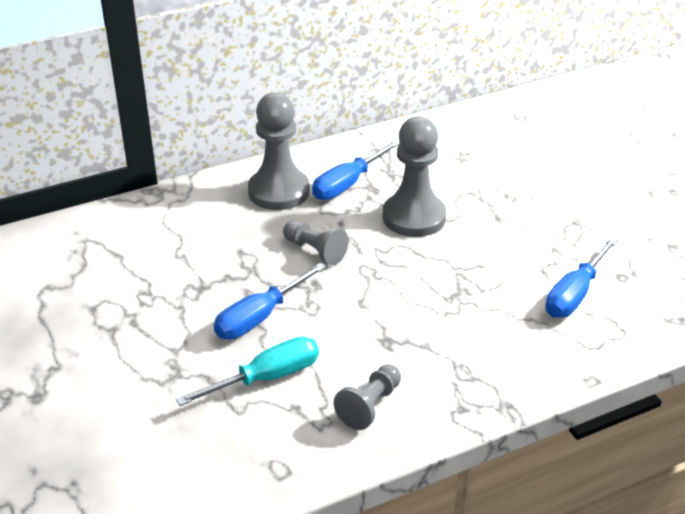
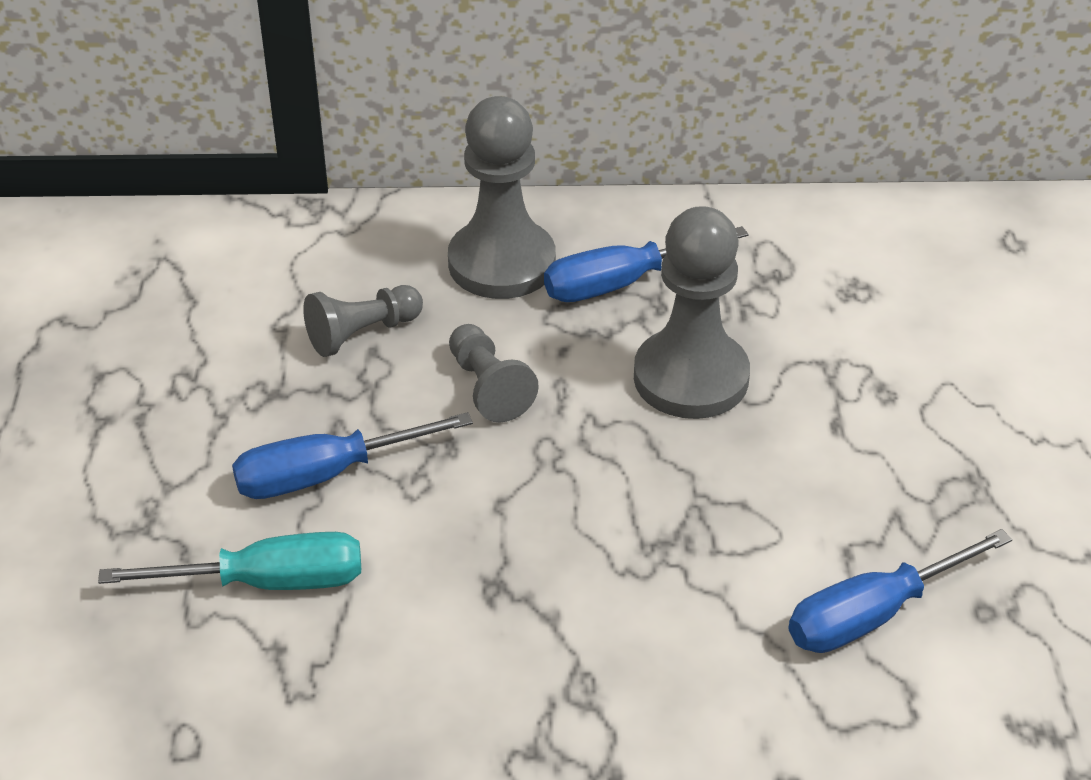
camera: 25 degrees right, 5 degrees up
(369, 406) = (390, 689): grey pawn -> grey pawn (362, 333)

